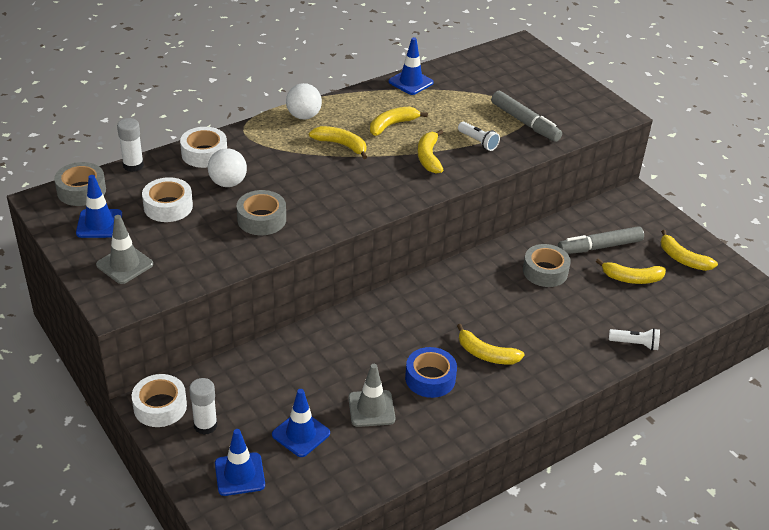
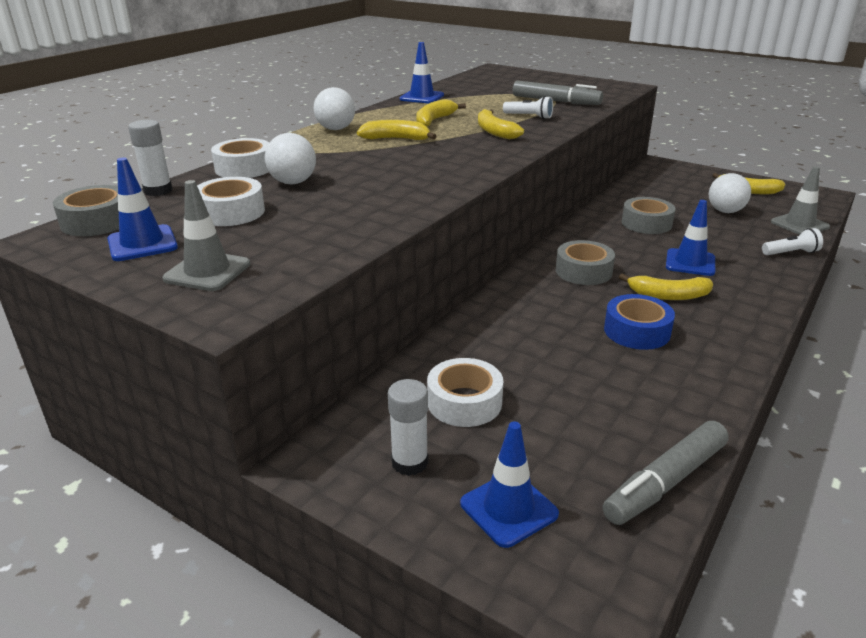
camera: 20 degrees left, 10 degrees down
(160, 406) = (326, 460): white tape -> white tape (464, 402)
(261, 219) = (361, 200): grey tape -> grey tape (583, 271)
(301, 434) = (546, 431): blue traffic cone -> blue traffic cone (690, 263)
(371, 408) = (604, 378): grey traffic cone -> grey traffic cone (799, 224)
(599, 247) = (671, 198): grey marker -> grey marker (665, 482)
(631, 278) = (725, 211): yellow banana -> white ball

